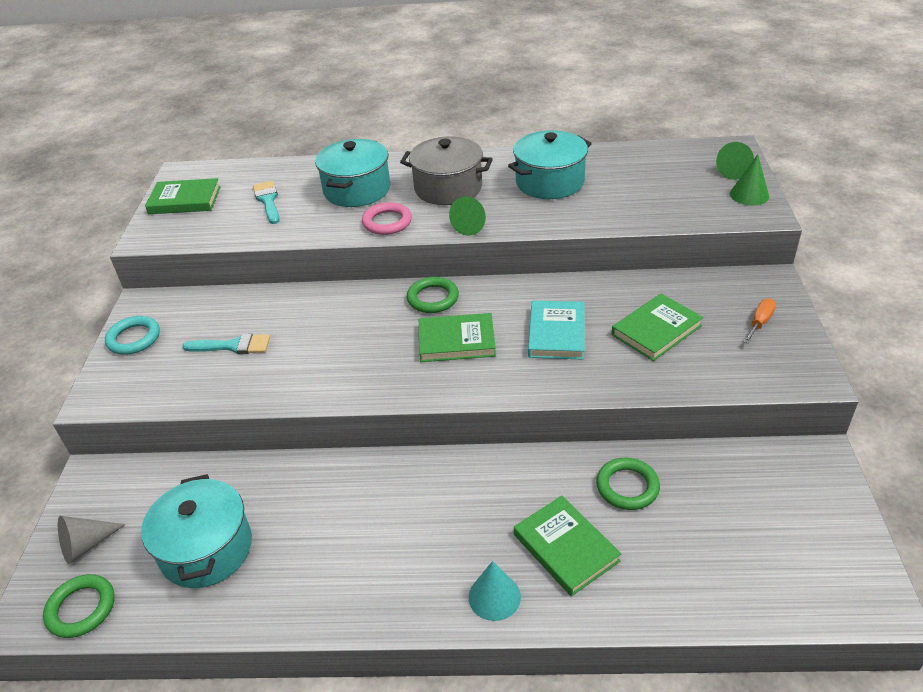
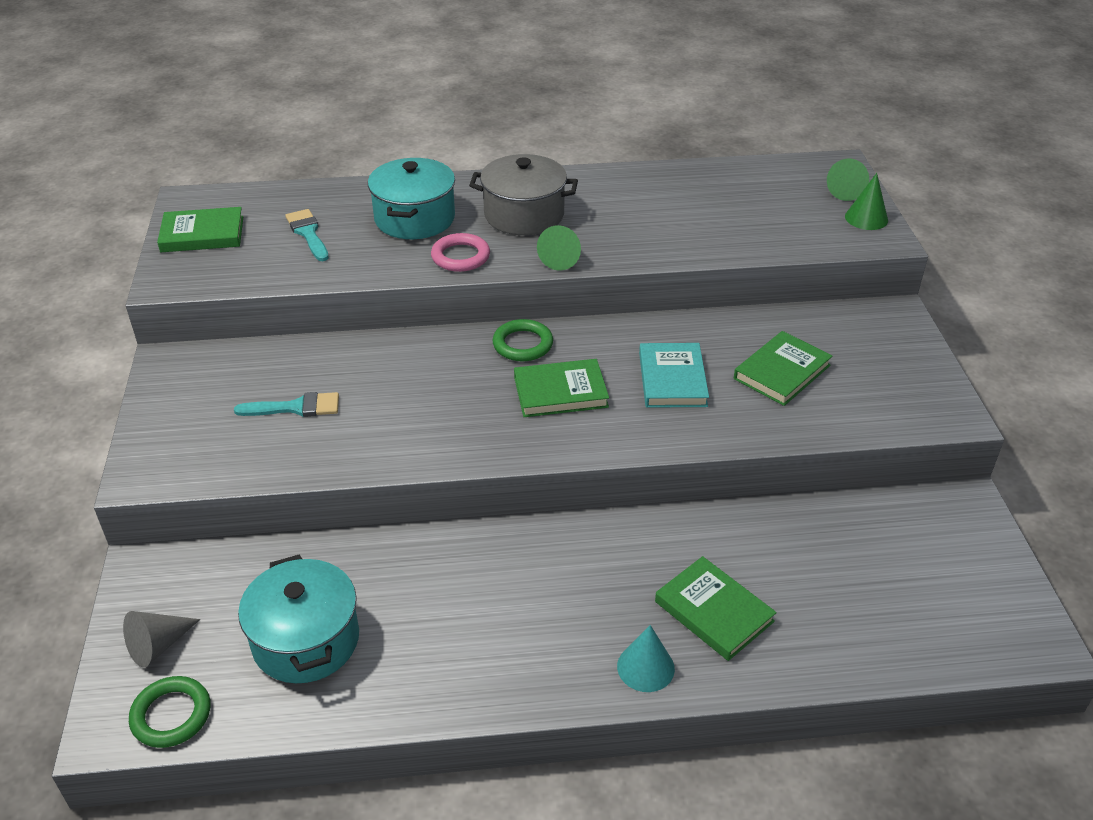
camera: 10 degrees left, 0 degrees up
(134, 338) = (169, 403): turquoise ring -> none
(549, 182) = (641, 206): turquoise pot -> none
(627, 487) = (769, 544): green ring -> none
(759, 322) = (891, 360): orange screwdriver -> none

